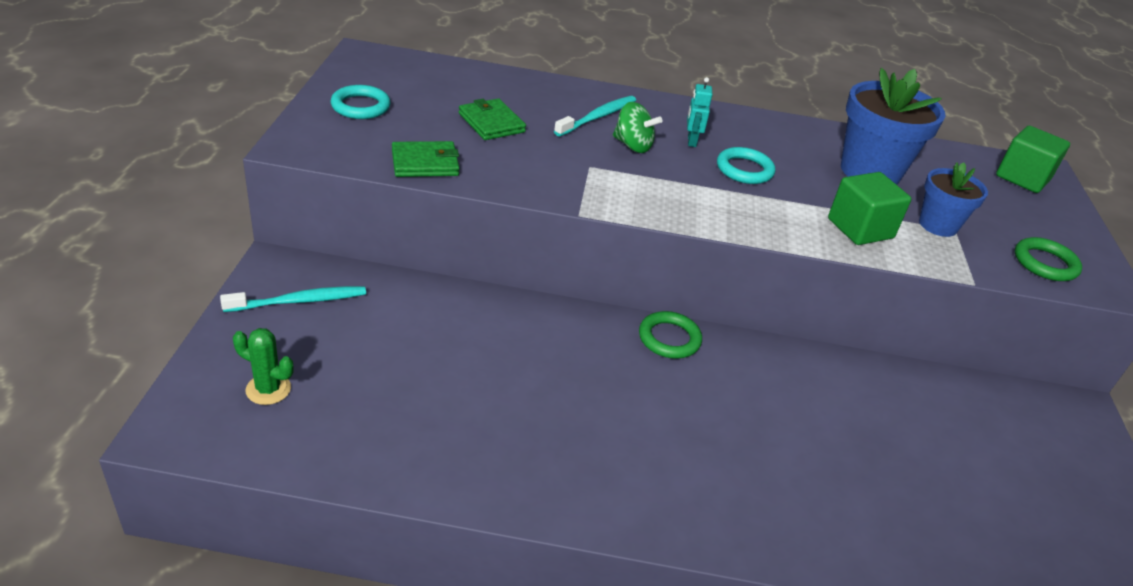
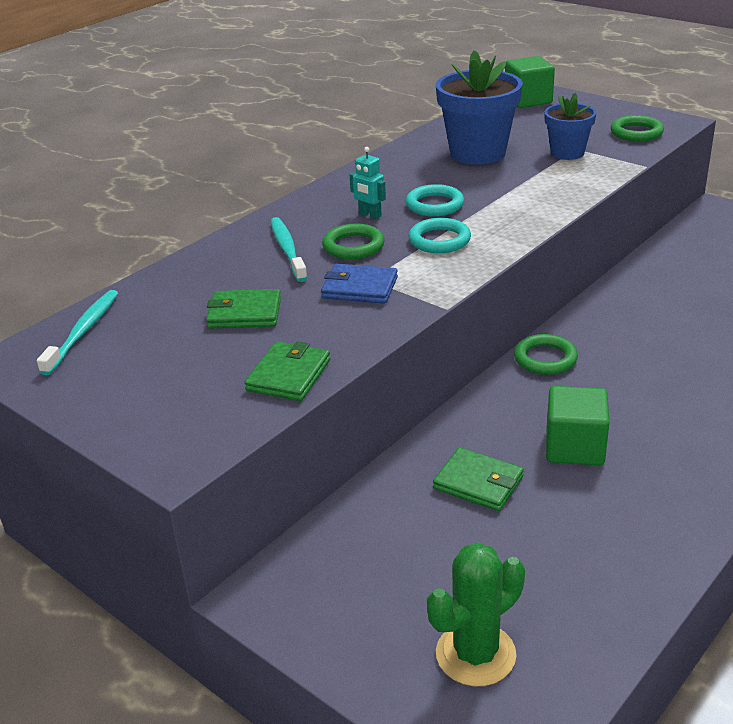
camera: 50 degrees left, 5 degrees down
(268, 389) = (475, 654): green cactus -> green cactus, size x1.51
(299, 301) = (338, 592): turquoise toothbrush -> turquoise toothbrush (83, 331)
(360, 106) = (131, 392): turquoise ring -> turquoise ring (439, 240)
(465, 340) = (478, 483): none -> green wallet
(572, 164) = (360, 288): none -> blue wallet
(633, 145) = (353, 246): green spinning top -> green ring
(860, 228) = (552, 184): green cube -> green cube (574, 447)

